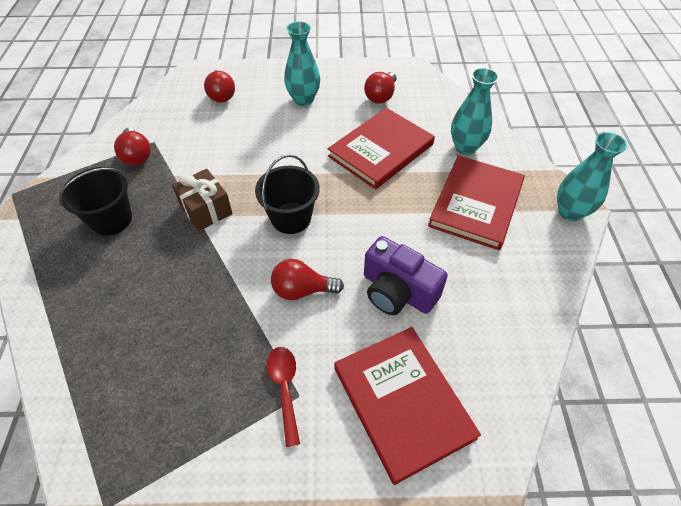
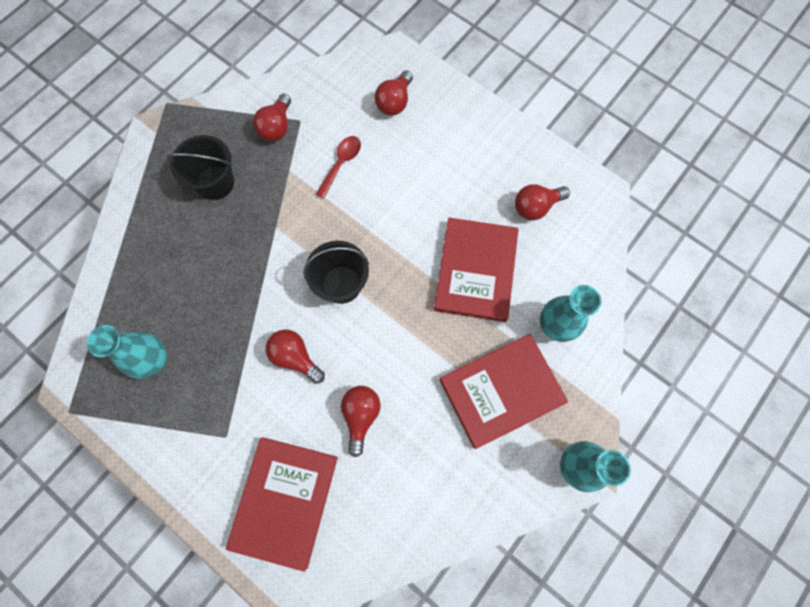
camera: 40 degrees right, 20 degrees up
(206, 209) = (286, 226): brown gift -> none
(284, 388) = (221, 424): red spoon -> red spoon (341, 164)
(303, 99) = (461, 159): turquoise vase -> turquoise vase (154, 360)
(380, 150) = (475, 271): red book -> red book turned 75 degrees counterclockwise
(397, 291) = (361, 416): purple camera -> red light bulb

